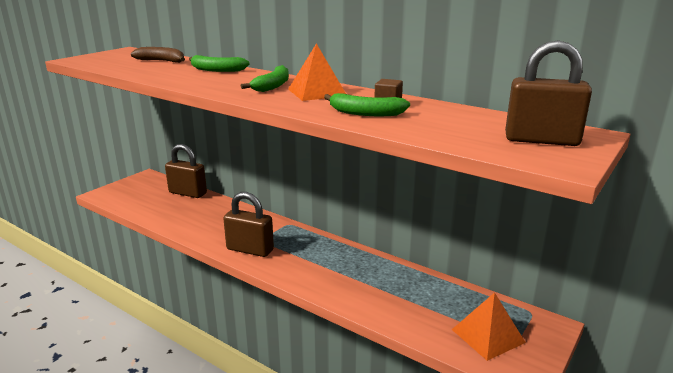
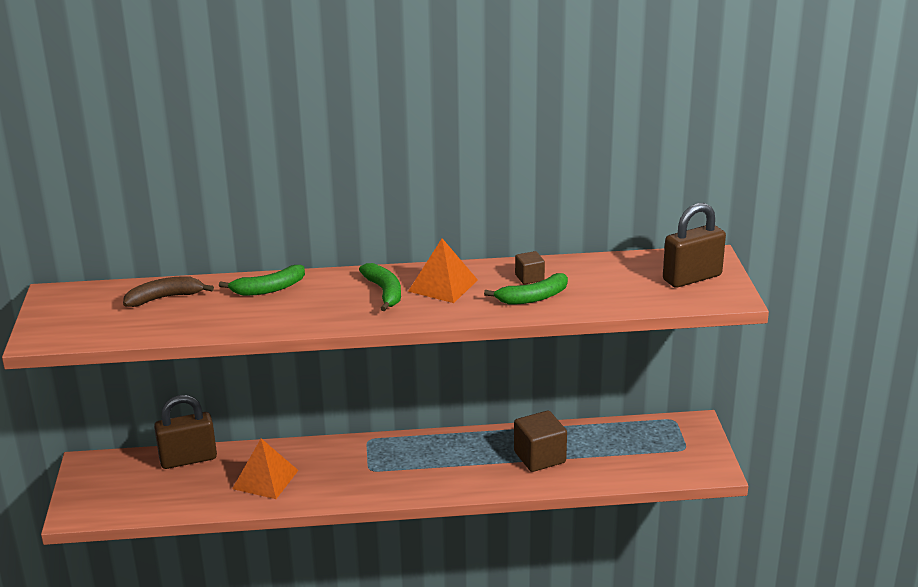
camera: 40 degrees left, 5 degrees up
(250, 250) = (374, 485): brown padlock -> none
(380, 286) = (539, 457): none -> brown cube
(487, 336) = (664, 455): orange pyramid -> orange pyramid (265, 479)

